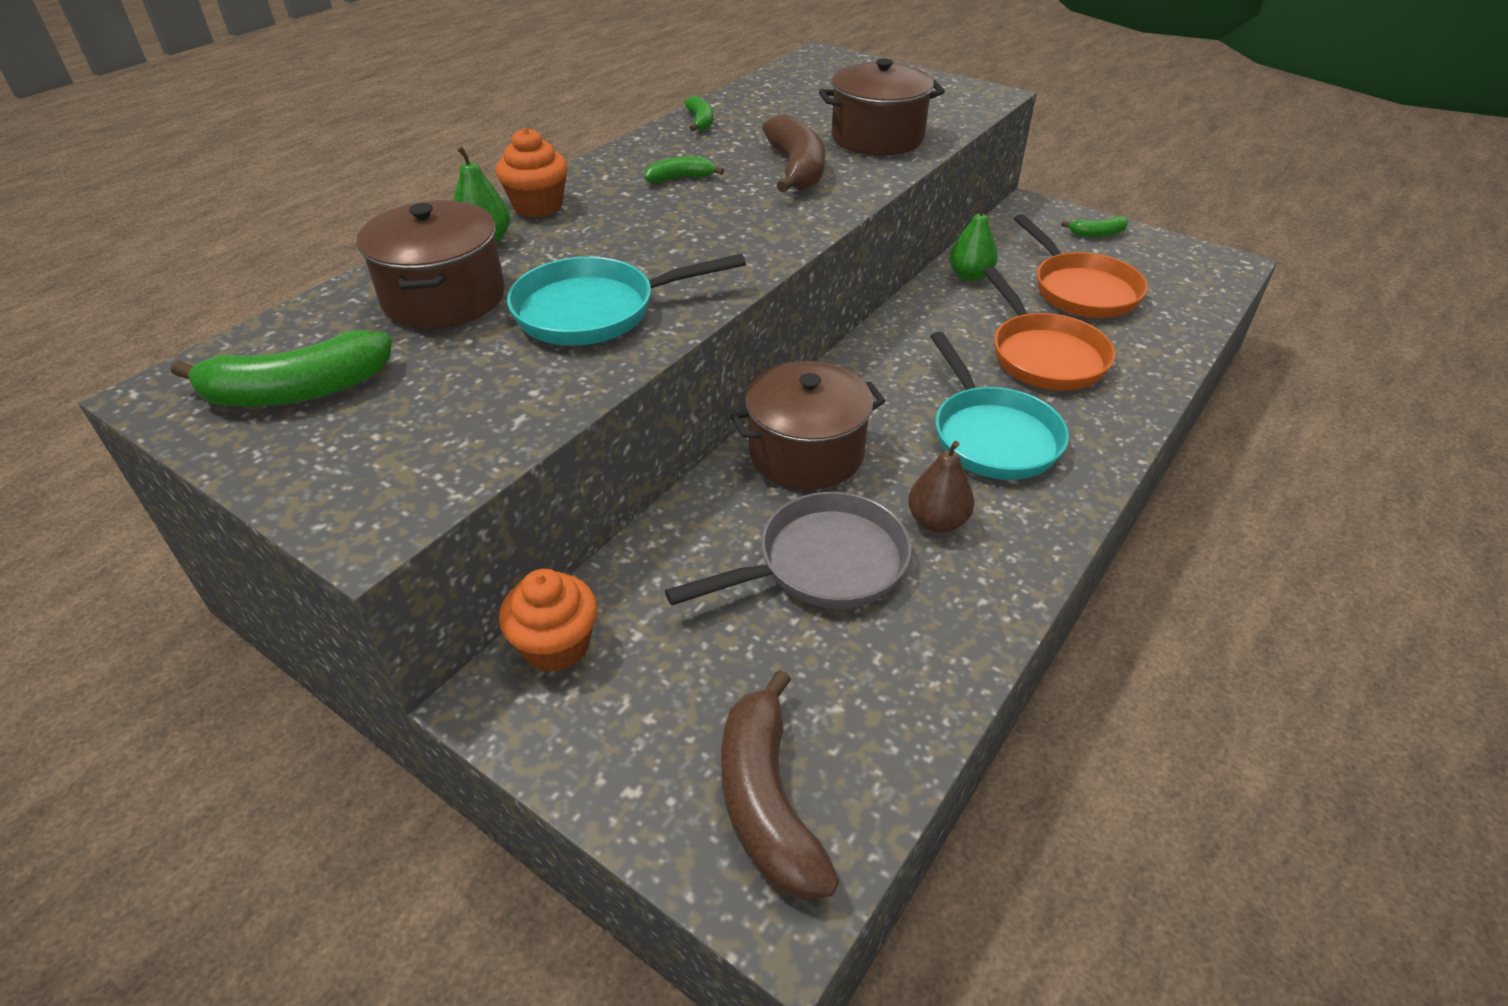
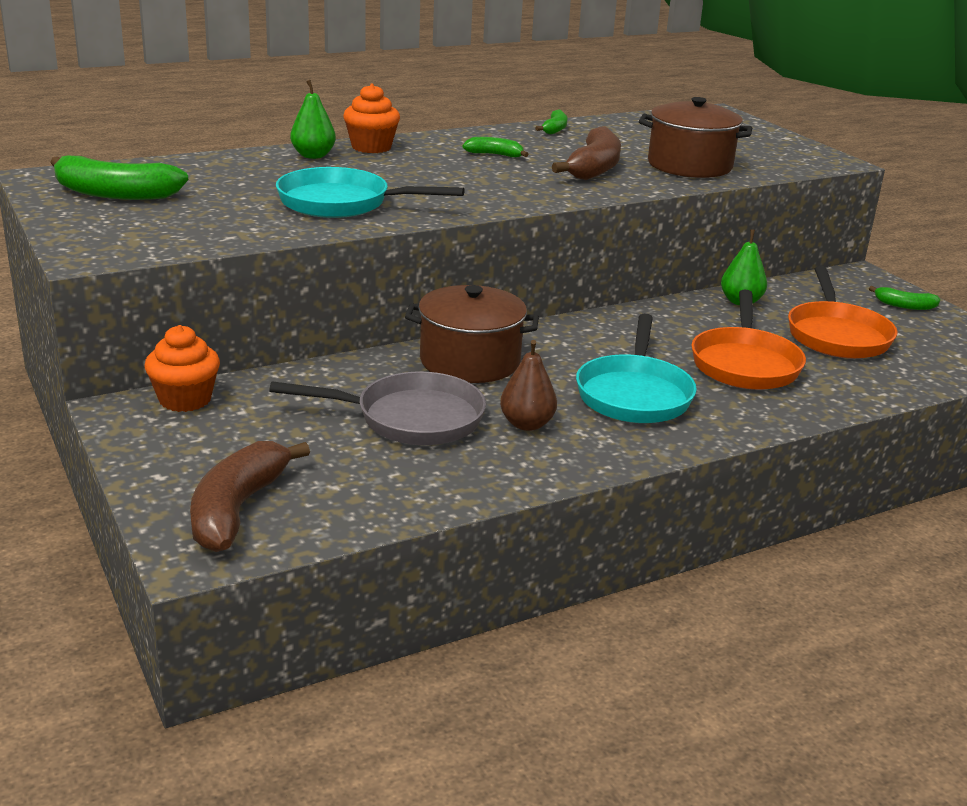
camera: 25 degrees right, 15 degrees down
(444, 297) = (252, 175): brown pot -> none

